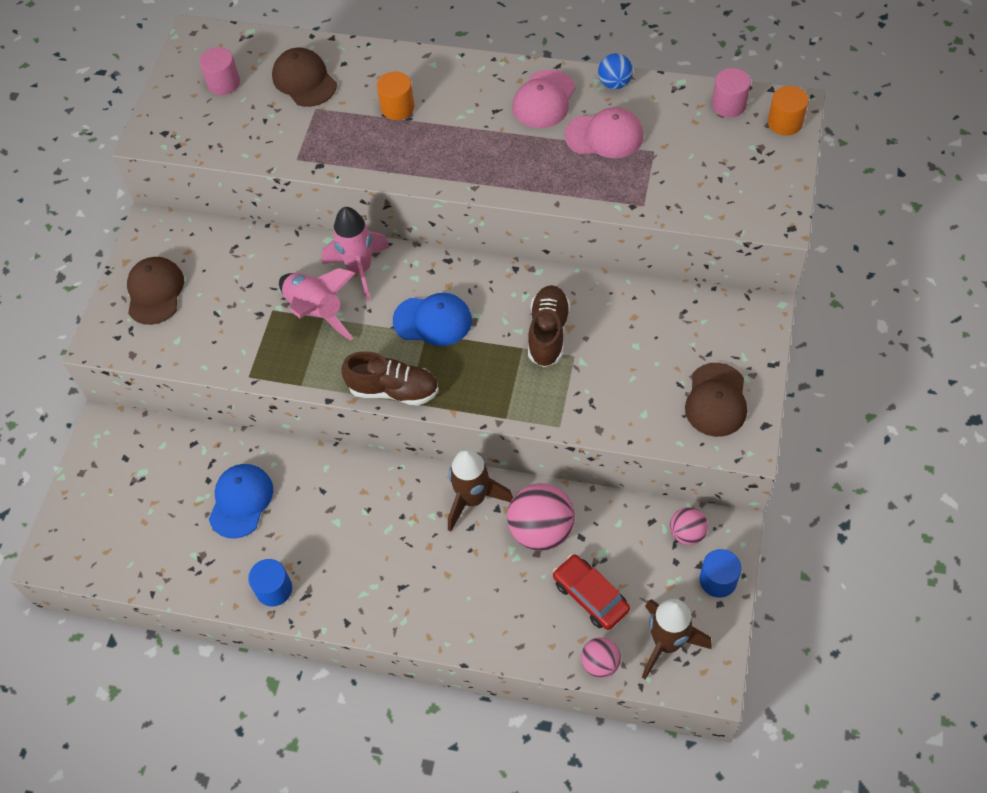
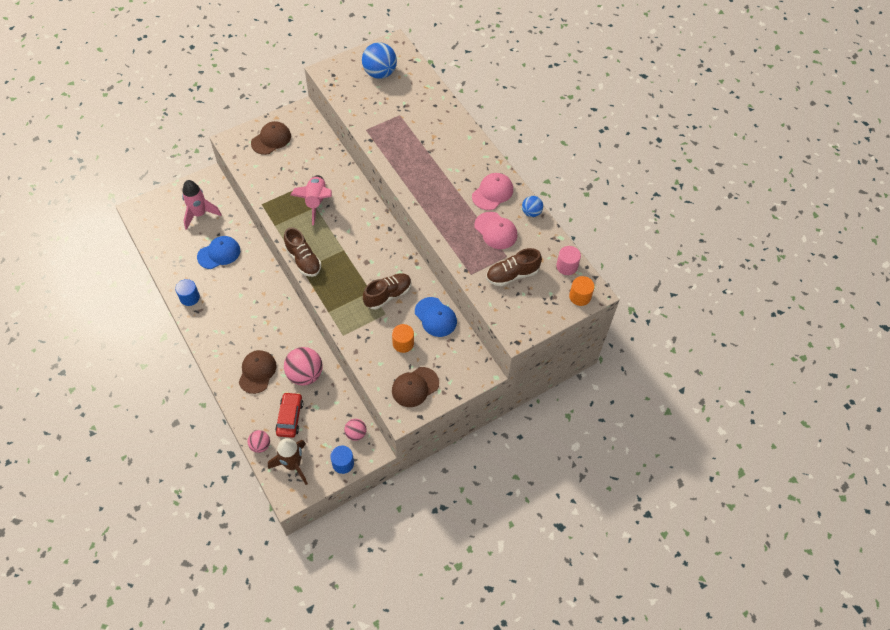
camera: 40 degrees right, 0 degrees up
(223, 83) = (380, 73): pink cylinder -> blue ball
(304, 80) = (410, 99): brown cap -> brown cap (257, 372)
(360, 269) = (352, 200): pink rocket -> pink rocket (199, 214)
(397, 108) = (430, 143): orange cylinder -> orange cylinder (403, 343)
(433, 320) = (352, 247): blue cap -> blue cap (435, 317)
(473, 499) = (297, 337): brown rocket -> none
(544, 100) = (492, 193): pink cap -> pink cap turned 150 degrees clockwise
(687, 165) = (512, 275): none -> brown shoe

